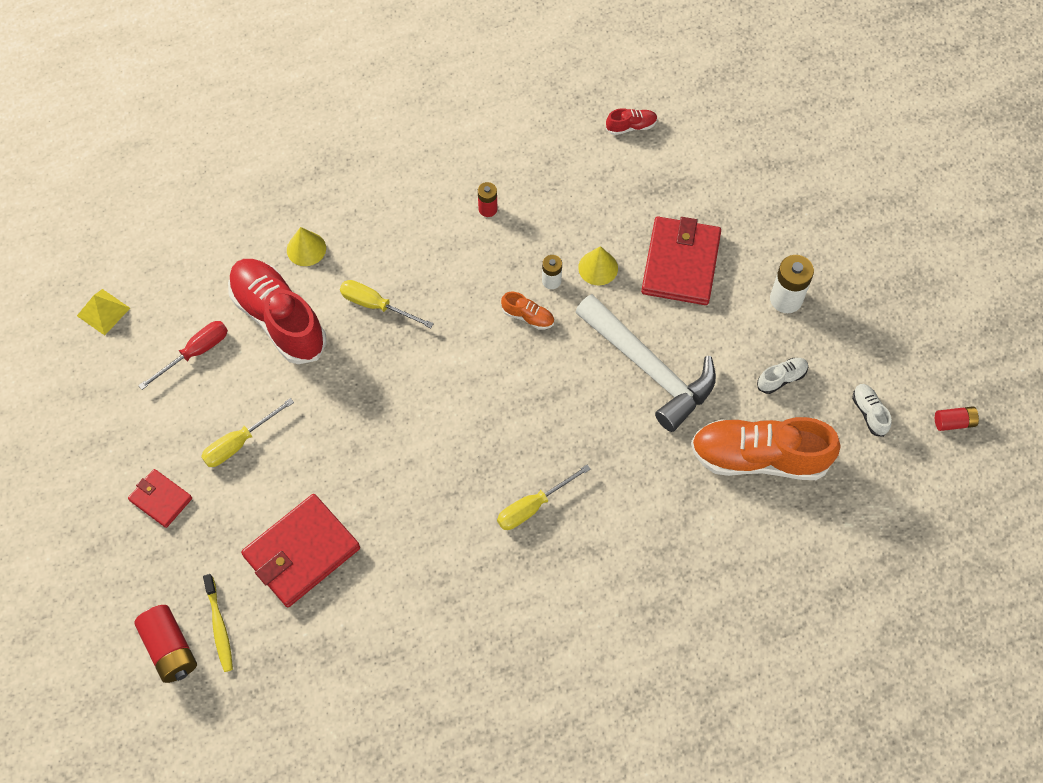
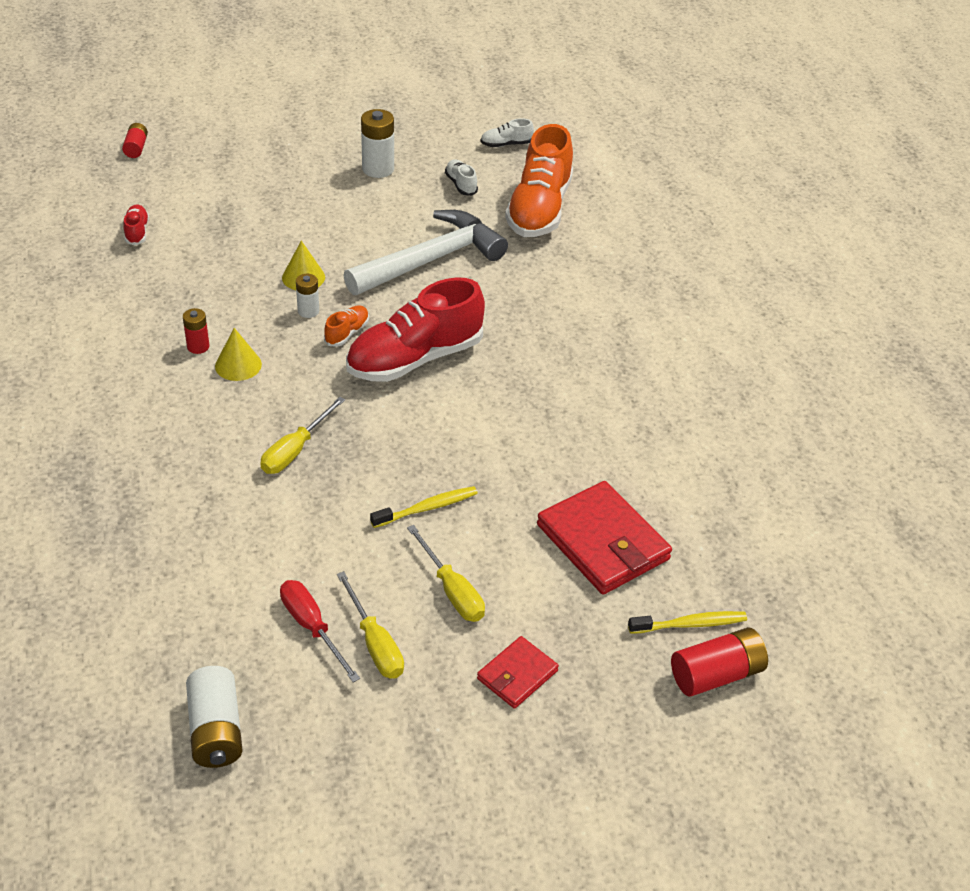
camera: 85 degrees left, 20 degrees down
(103, 311) = (216, 730): yellow pyramid -> white battery
(279, 319) = (286, 540): red shoe -> red shoe (415, 359)
(306, 249) = (193, 506): yellow cone -> yellow cone (238, 365)
(324, 412) = (427, 508): none -> yellow toothbrush
(533, 506) = (569, 356): yellow screwdriver -> yellow screwdriver (374, 643)
(680, 264) = (318, 224): red wallet -> none
(954, 422) = (523, 105): red battery -> red battery (136, 148)

